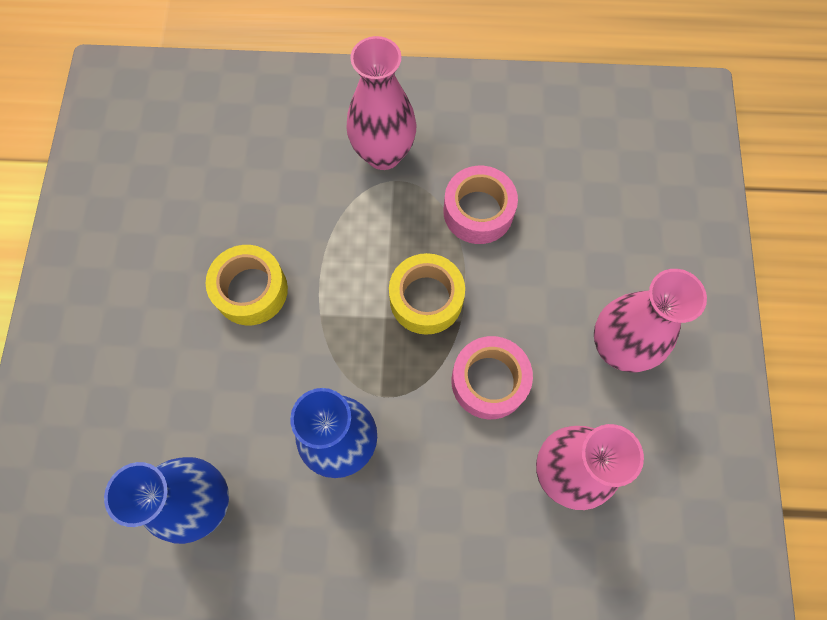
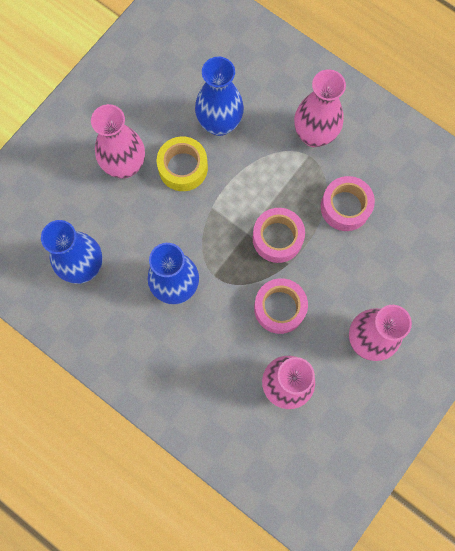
camera: 35 degrees right, 5 degrees up
(174, 335) = (125, 166): none -> pink vase
(261, 210) = (219, 124): none -> blue vase
(426, 299) = (277, 238): yellow tape -> pink tape

